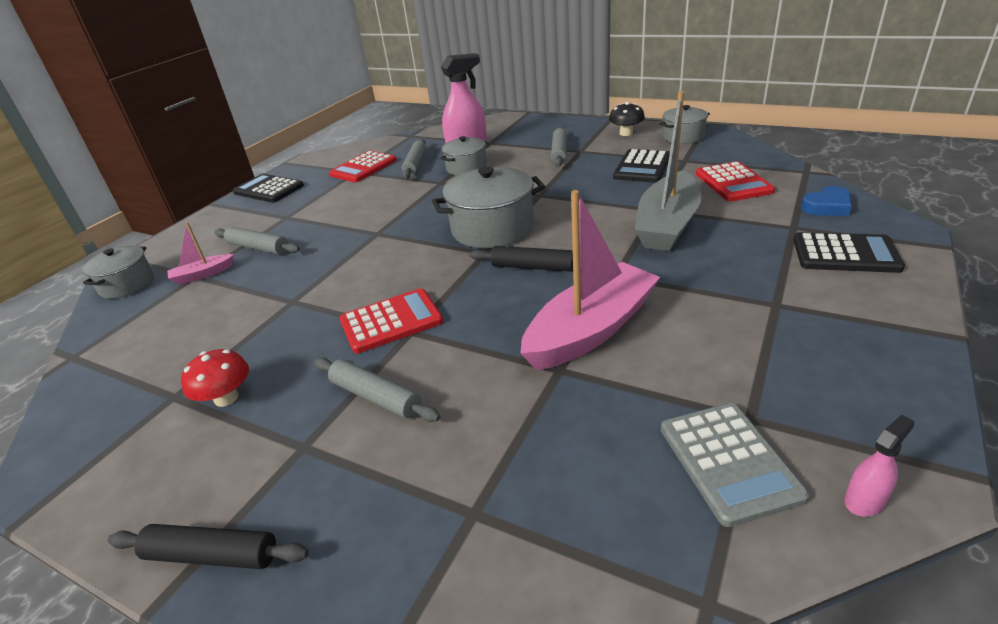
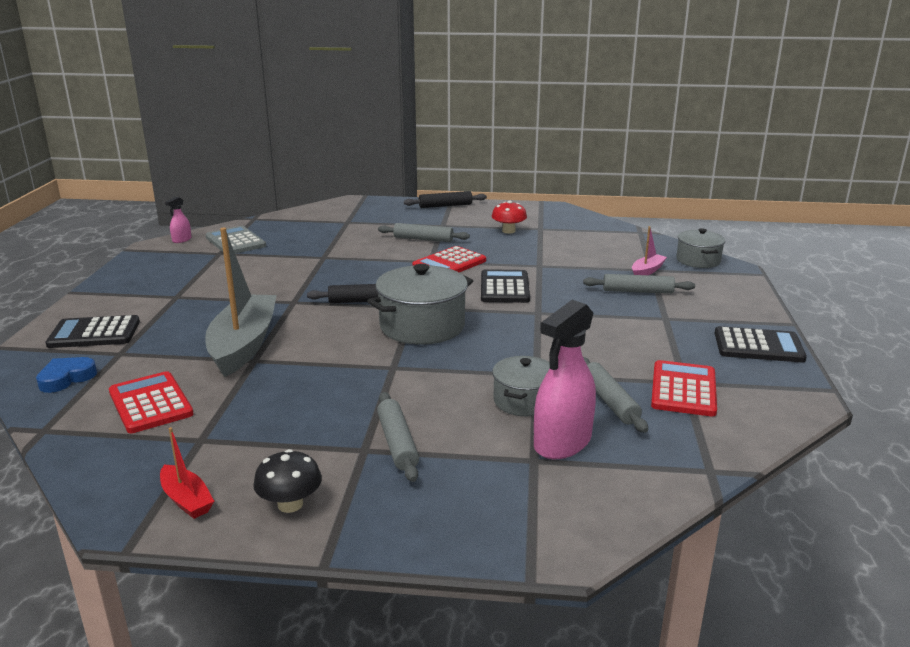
camera: 155 degrees right, 10 degrees down
(590, 330) = (308, 273): pink boat -> none
(642, 167) = (264, 421): black calculator -> black calculator (504, 287)
(683, 137) = (186, 500): grey pot -> red boat

